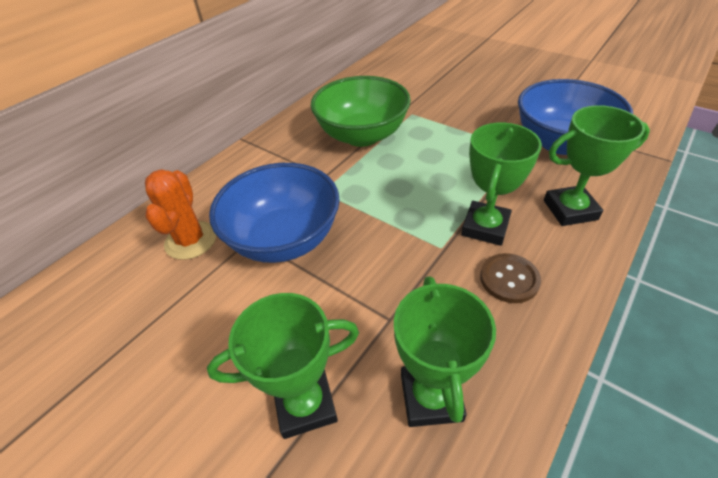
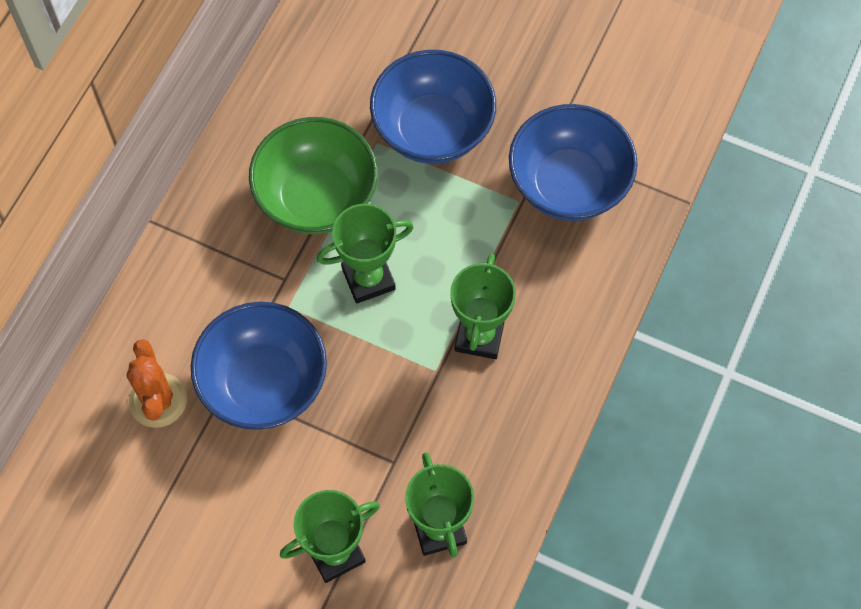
camera: 15 degrees left, 20 degrees up
(453, 110) = (433, 129): none -> blue bowl
(509, 279) = (503, 400): brown button -> none
(570, 210) = (569, 299): green trophy -> green trophy (368, 279)

